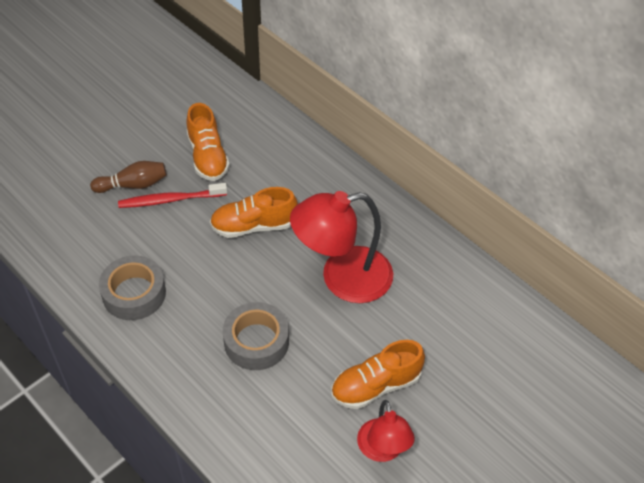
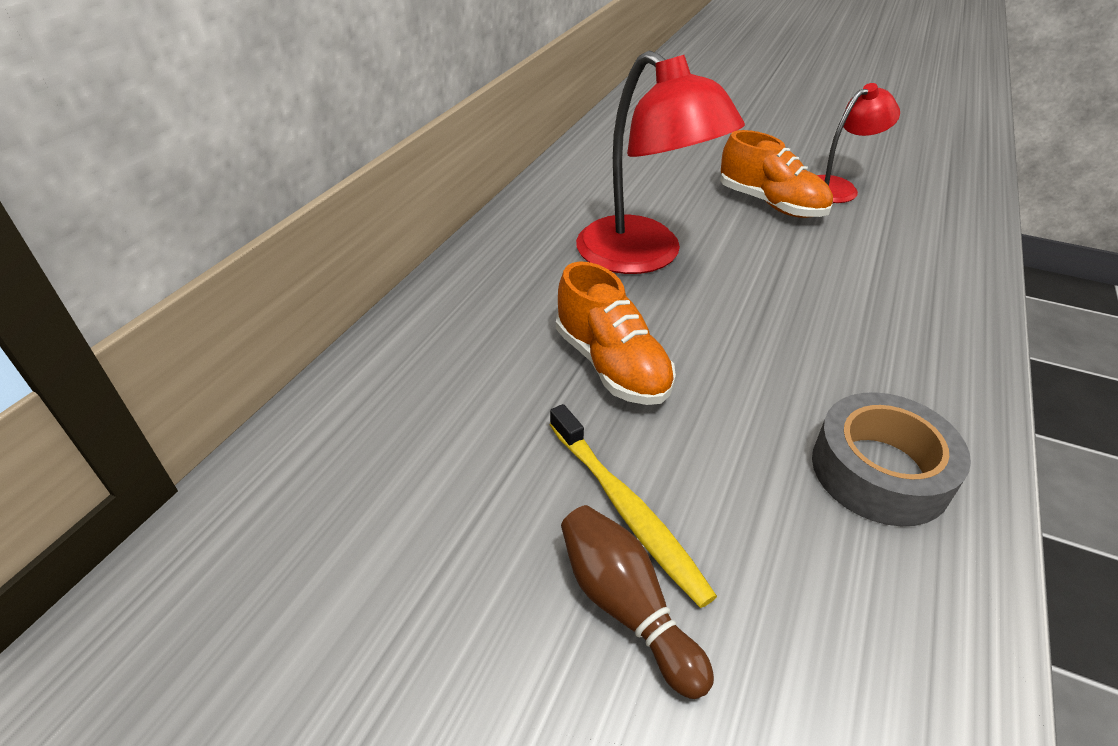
camera: 110 degrees left, 10 degrees down
(170, 200) = (627, 510): red toothbrush -> yellow toothbrush
(207, 157) = (469, 492): orange shoe -> none
(256, 341) = (812, 301): grey tape -> none

